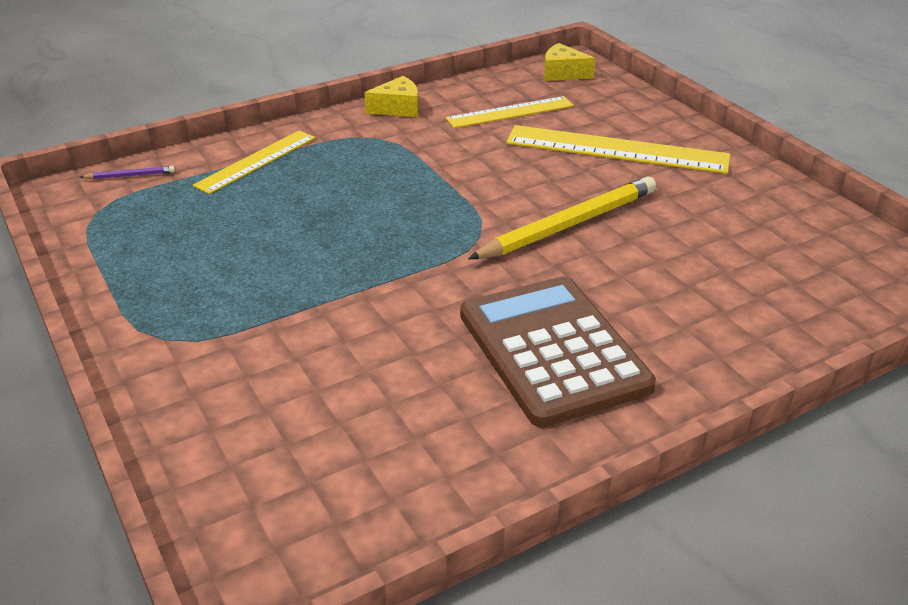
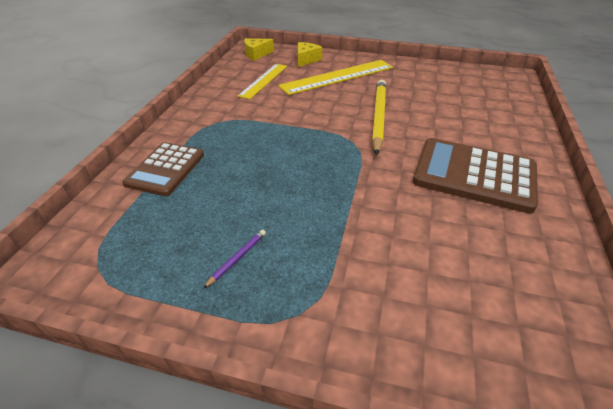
camera: 45 degrees left, 5 degrees up
(130, 175) = (84, 226): purple pencil -> purple pencil (237, 258)
(256, 161) = (166, 169): yellow ruler -> brown calculator
(398, 108) = (203, 102): yellow cheese -> yellow cheese (306, 60)

